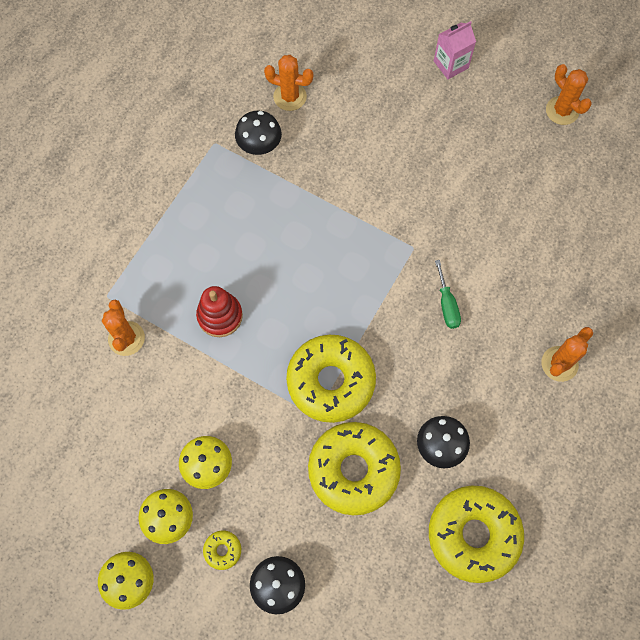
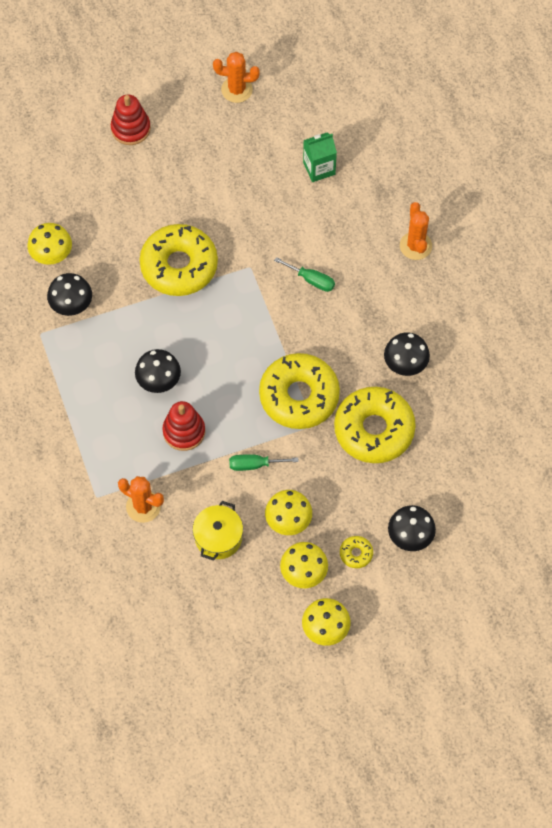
camera: 50 degrees left, 5 degrees down
(146, 420) = (218, 537): none -> yellow pot
(236, 396) = (254, 465): none -> green screwdriver
(249, 260) = (158, 380): none -> black mushroom
(290, 97) = (51, 254): orange cactus -> yellow mushroom
(451, 64) = (130, 128): pink carton -> red stacking toy
(473, 535) = (481, 390): yellow donut -> yellow donut (179, 266)
(554, 228) = (319, 168): none -> green carton

